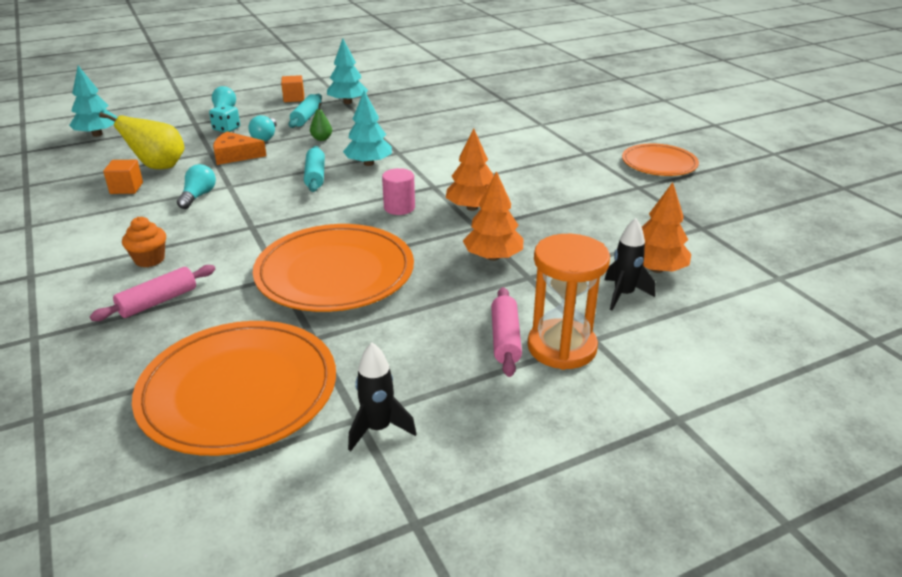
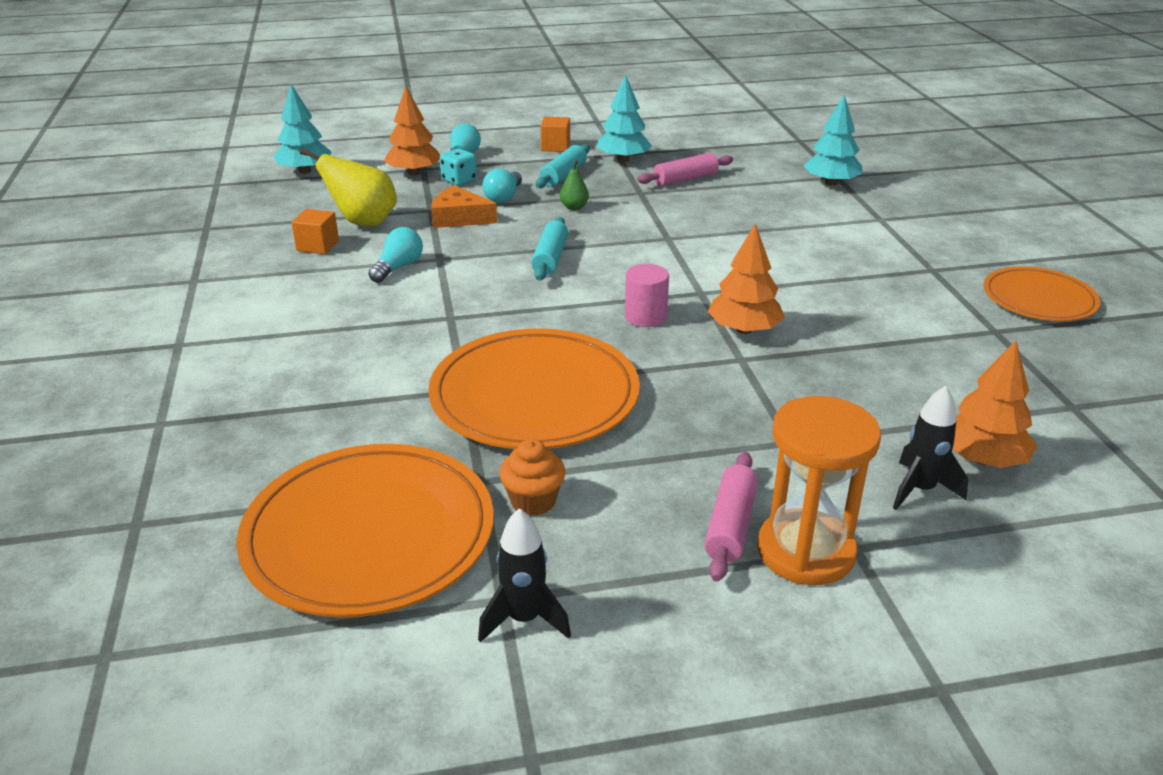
camera: 15 degrees right, 0 degrees up
(149, 259) = (317, 344): orange cupcake -> orange cupcake (533, 501)
(158, 302) = (310, 401): pink rolling pin -> pink rolling pin (685, 179)
(369, 163) = (624, 249): turquoise tree -> turquoise tree (831, 183)
(493, 257) = (750, 405): orange tree -> orange tree (414, 173)

